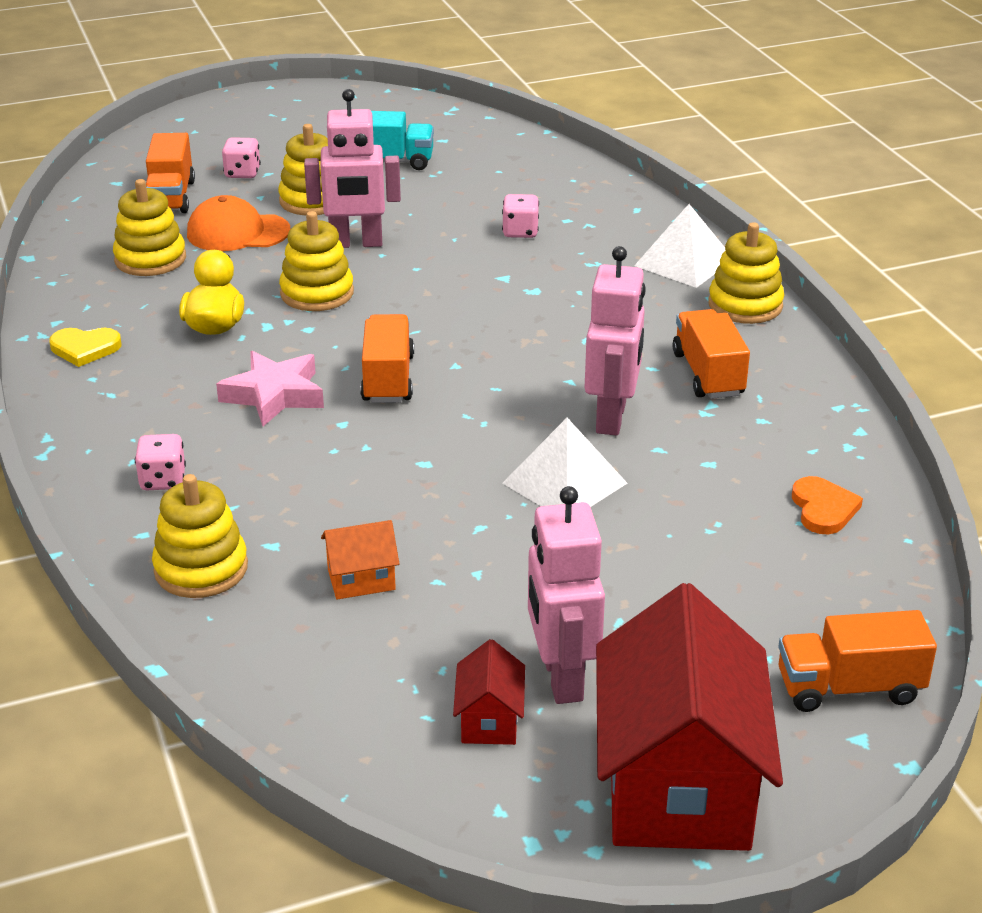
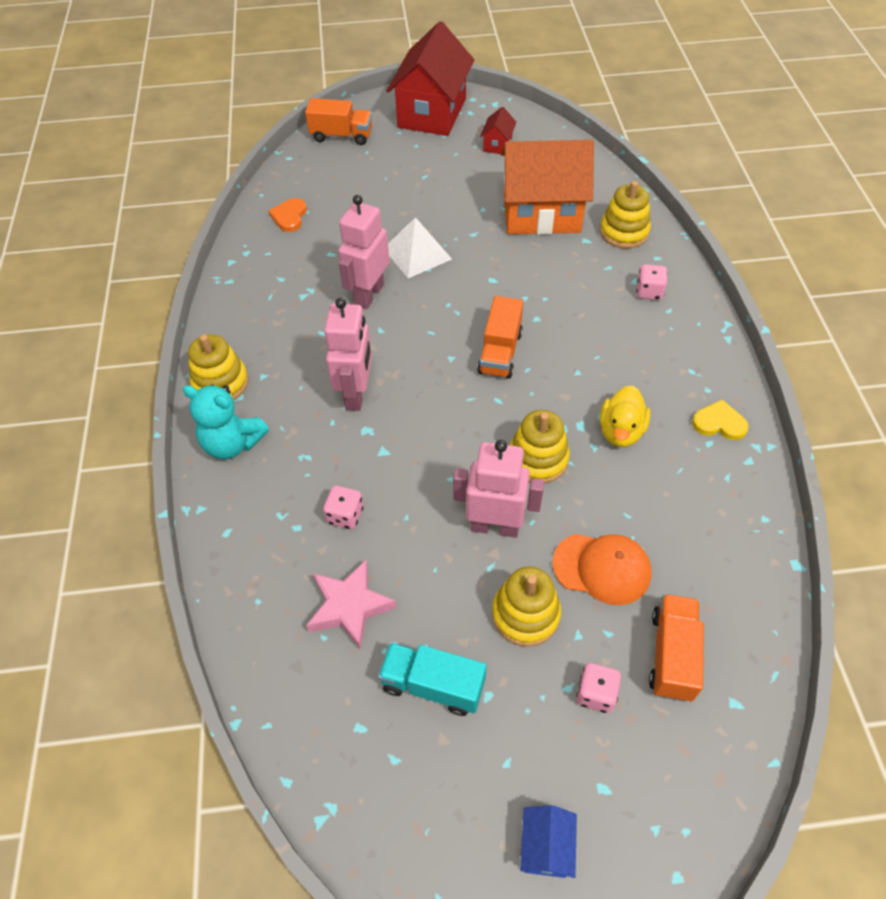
camera: 165 degrees left, 20 degrees up
(150, 259) = (681, 538): yellow stacking toy -> none
(274, 395) = (579, 350): pink star -> pink star (350, 607)
(279, 117) = (546, 847): none -> blue house
(361, 579) = (541, 214): orange house -> orange house, size x2.38
(561, 677) = (461, 156): pink robot -> pink robot (356, 394)
(684, 262) = (232, 443): white pyramid -> turquoise teddy bear
(708, 374) = (289, 320): orange truck -> none

